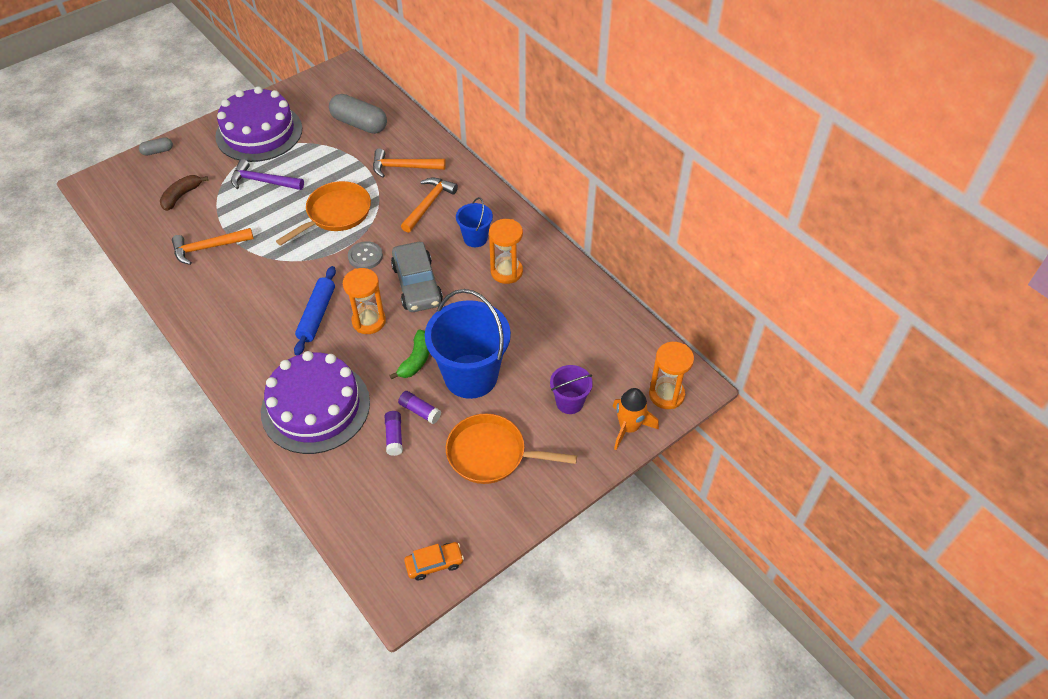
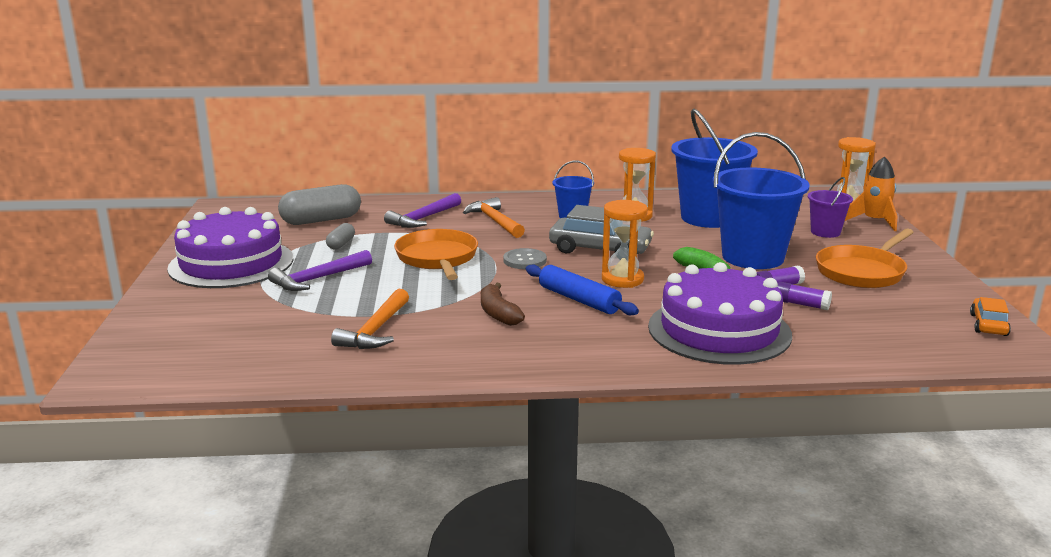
camera: 55 degrees left, 30 degrees down
(157, 151) = (138, 322): grey capsule -> grey capsule (341, 244)
(181, 196) = (252, 325): brown banana -> brown banana (498, 313)
(404, 167) = (423, 218): orange hammer -> purple hammer
(541, 316) = (708, 218): none -> blue bucket

